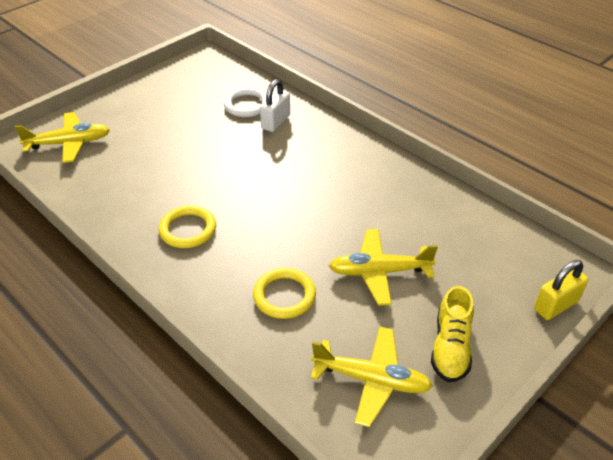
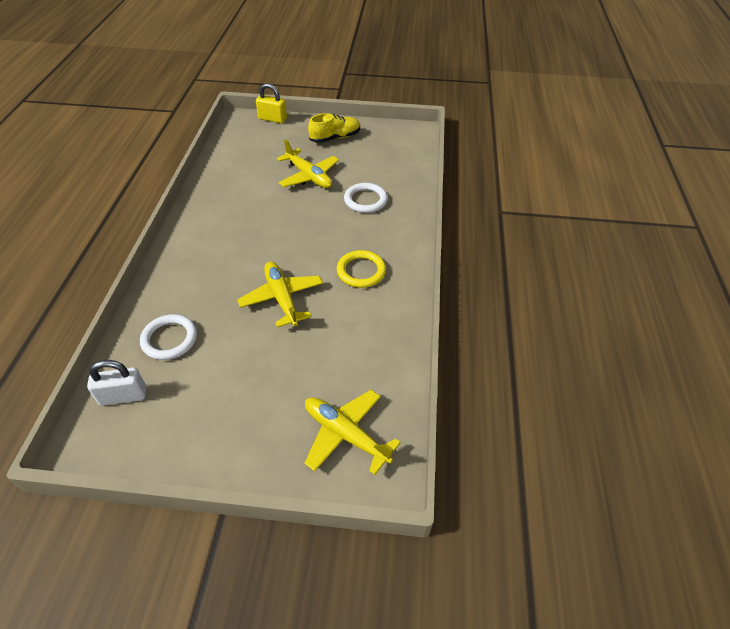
camera: 130 degrees left, 5 degrees up
(275, 122) = (184, 302): white padlock -> white padlock (123, 396)
(284, 296) = (365, 200): yellow ring -> white ring
(372, 380) = (381, 151): yellow plane -> yellow plane (282, 298)

